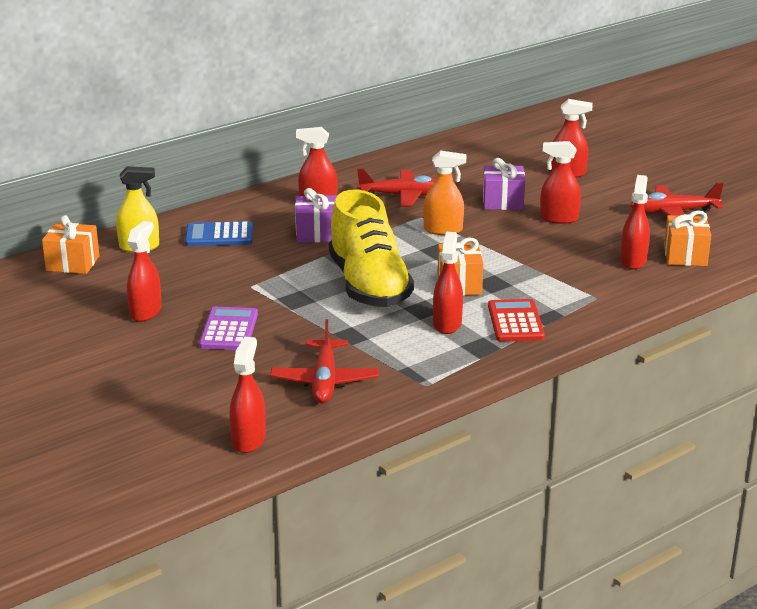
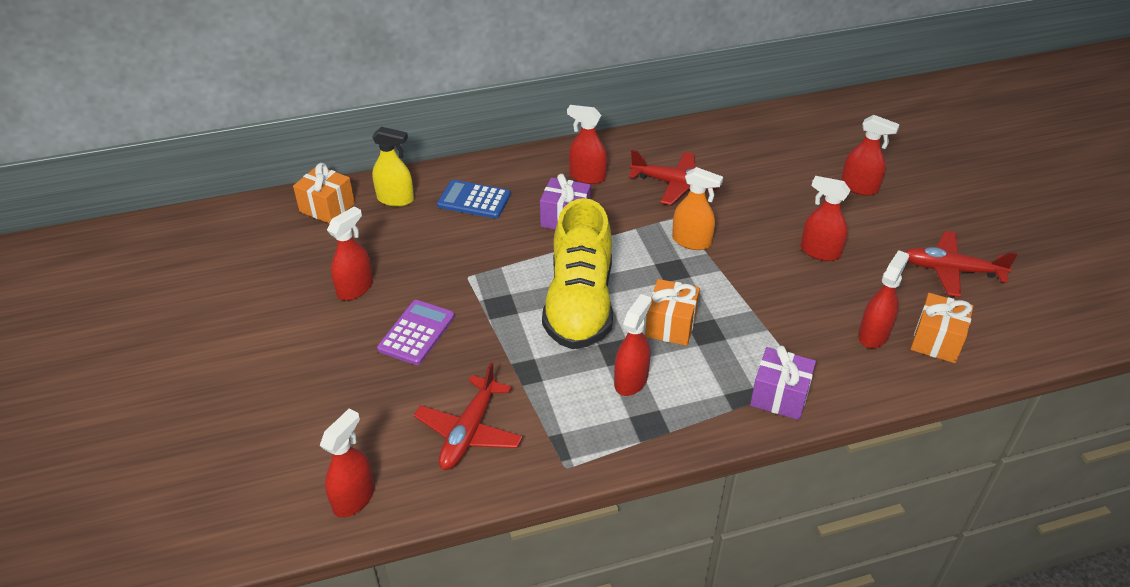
camera: 20 degrees right, 15 degrees up
(503, 202) = (771, 214): purple gift -> purple gift (779, 396)
(515, 322) = (703, 396): red calculator -> none

